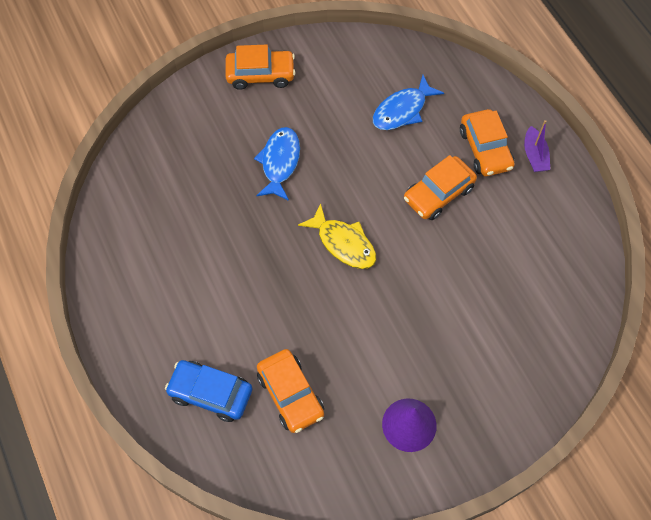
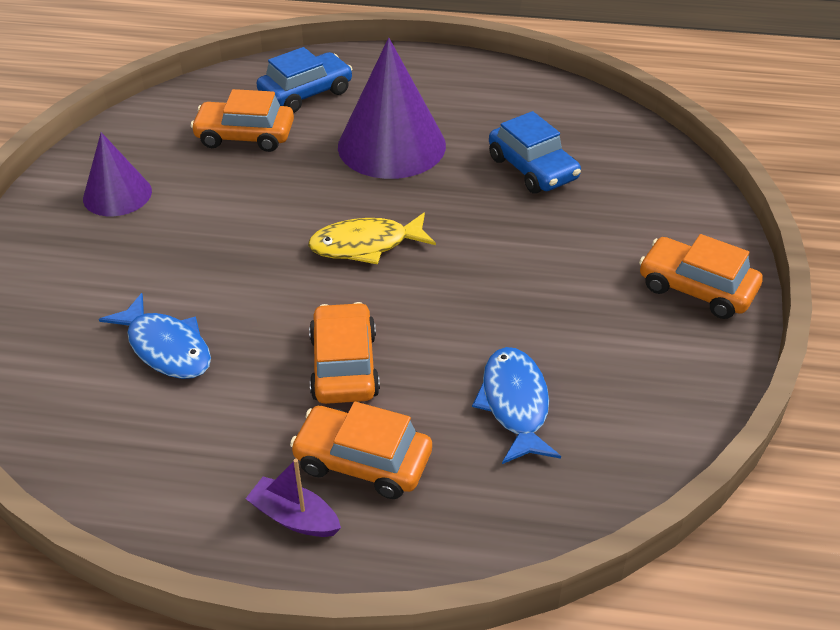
camera: 125 degrees right, 20 degrees down
(205, 198) = (532, 168): none -> blue car
(236, 293) = (391, 145): none -> purple cone
(260, 74) = (696, 288): orange car -> orange car turned 90 degrees clockwise
(280, 162) = (531, 244): blue fish -> blue fish (166, 347)

